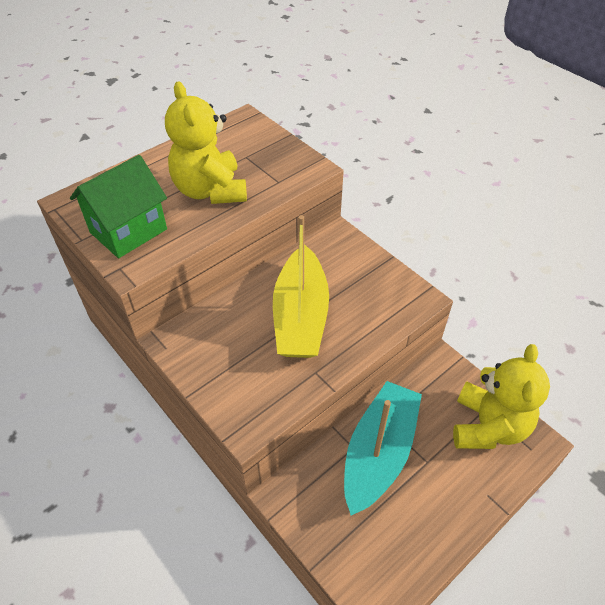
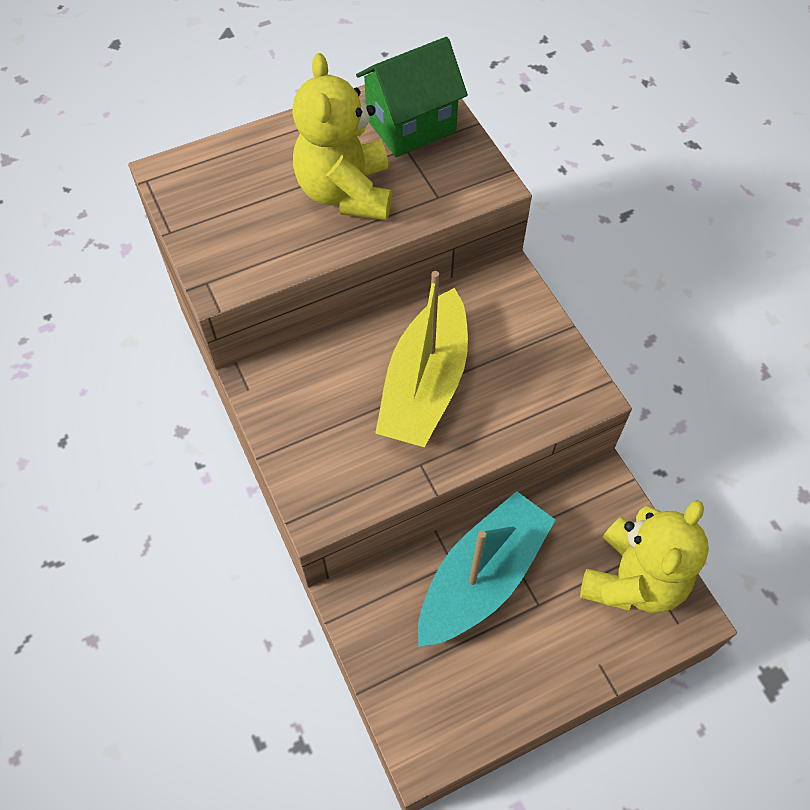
camera: 15 degrees right, 10 degrees up
(128, 231) = (229, 232): green house -> green house (411, 126)

